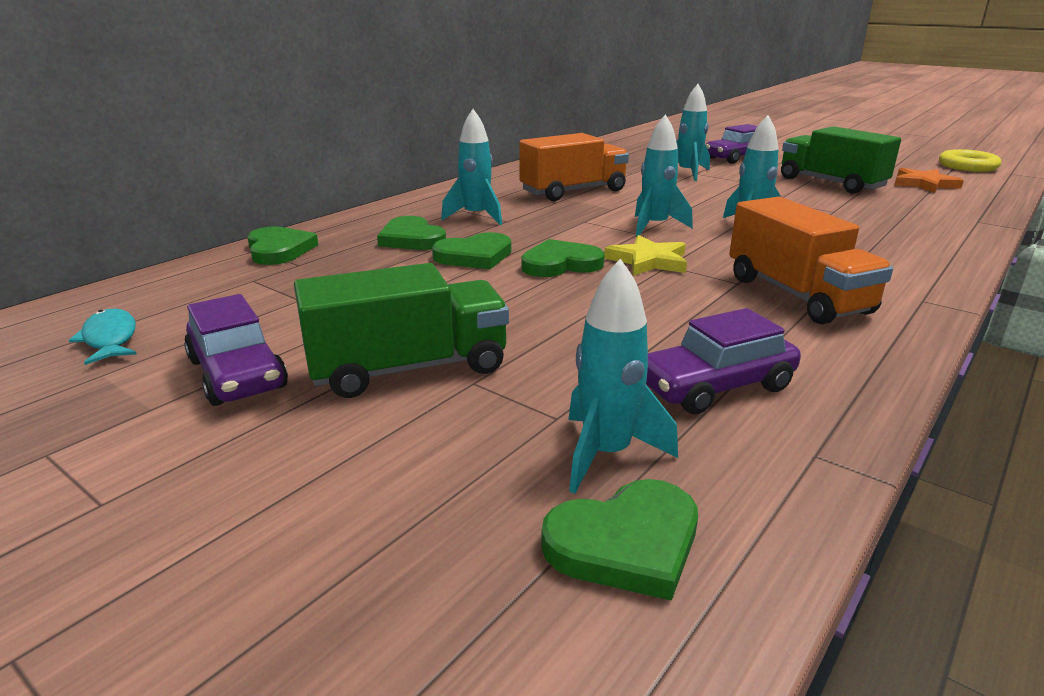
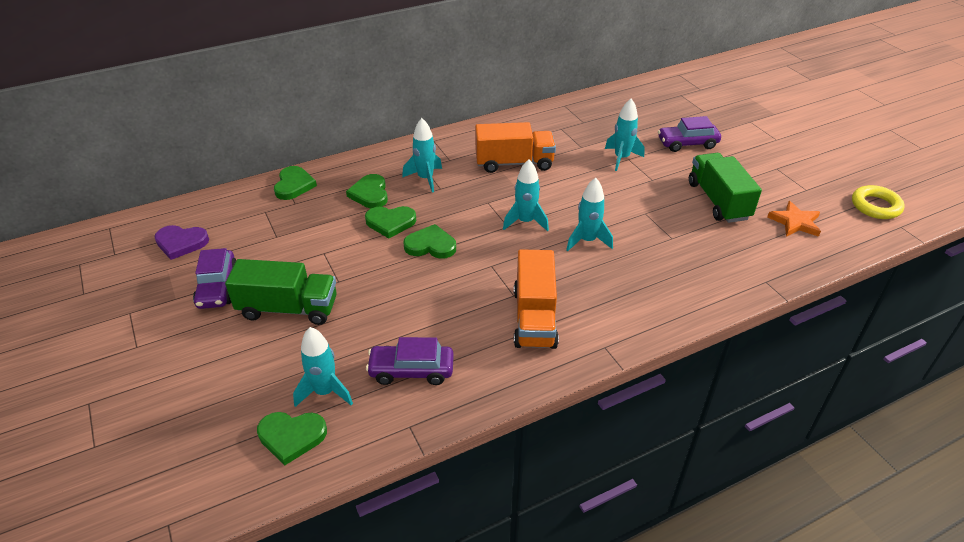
camera: 25 degrees right, 15 degrees up
(110, 339) = (181, 243): turquoise fish -> purple heart
(648, 261) = (484, 258): yellow star -> none

